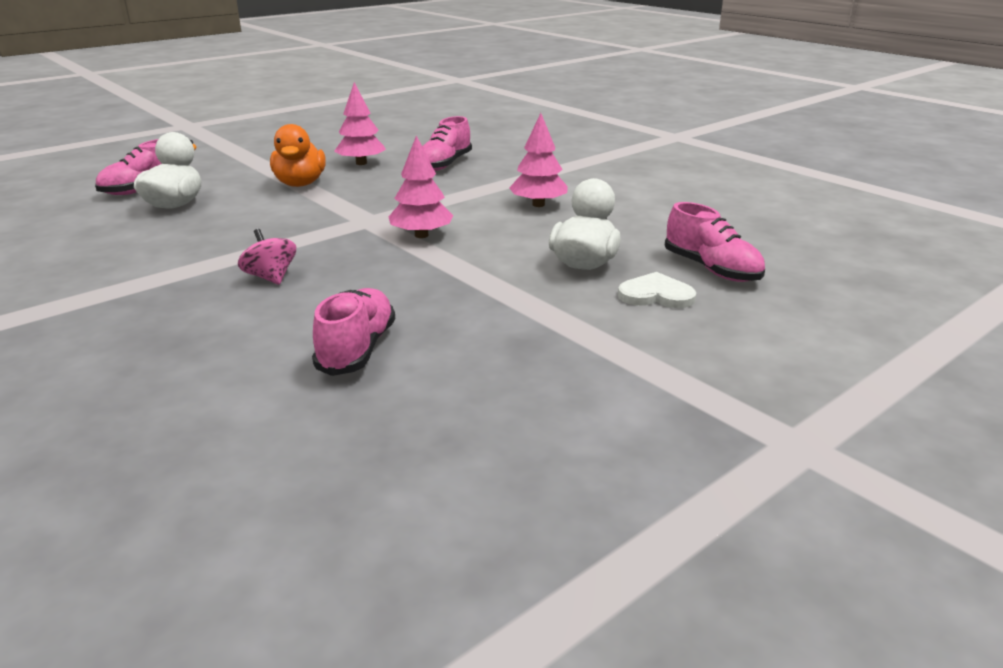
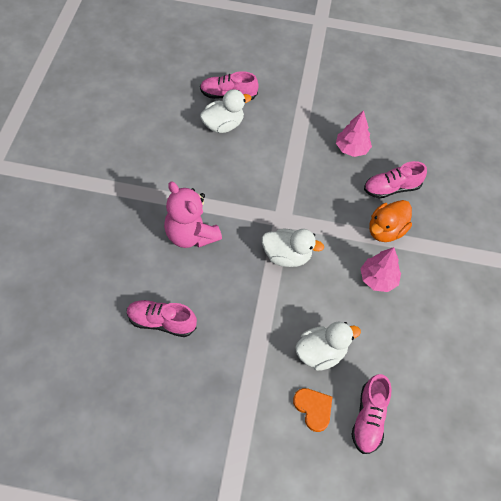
camera: 45 degrees right, 30 degrees up
(271, 277) = (190, 235): pink spinning top -> pink teddy bear
(300, 184) = (296, 149): orange duck -> orange duck (385, 231)
(357, 349) = (161, 322): pink shoe -> pink shoe turned 135 degrees counterclockwise
(421, 235) = (286, 256): pink tree -> white duck
(656, 295) = (313, 408): white heart -> orange heart

